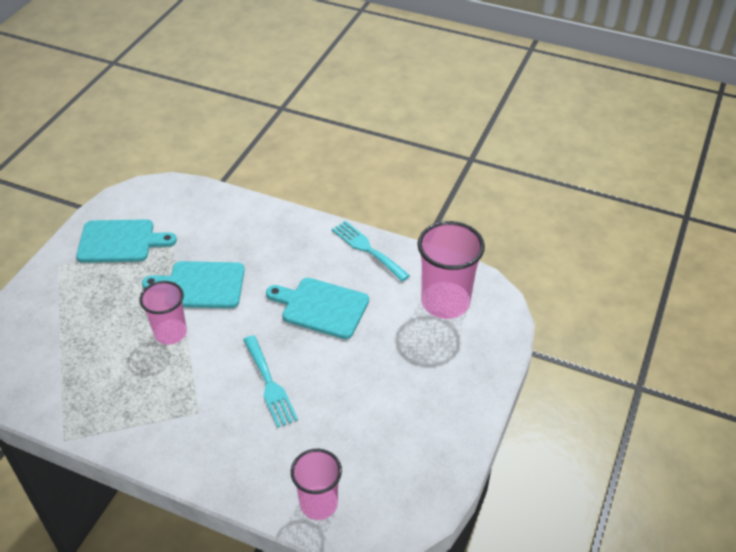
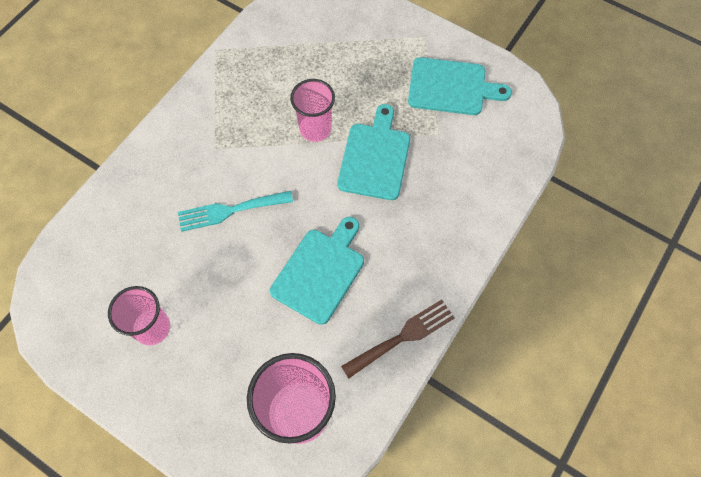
camera: 100 degrees right, 20 degrees up
(120, 241) = (451, 87): turquoise cutting board -> turquoise cutting board turned 90 degrees counterclockwise
(318, 504) = (86, 238): pink cup -> pink cup (152, 328)
(367, 249) = (403, 336): turquoise fork -> brown fork

